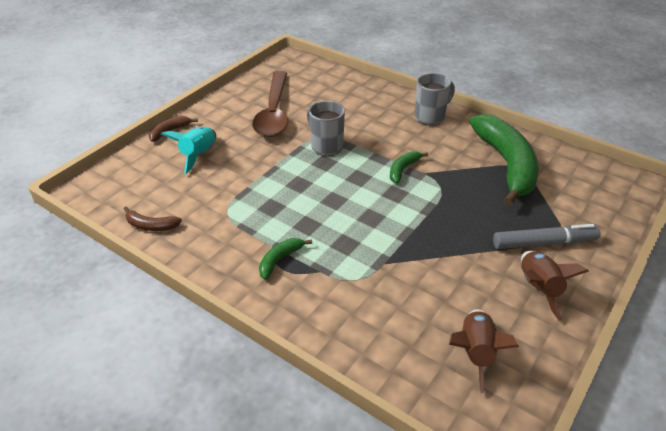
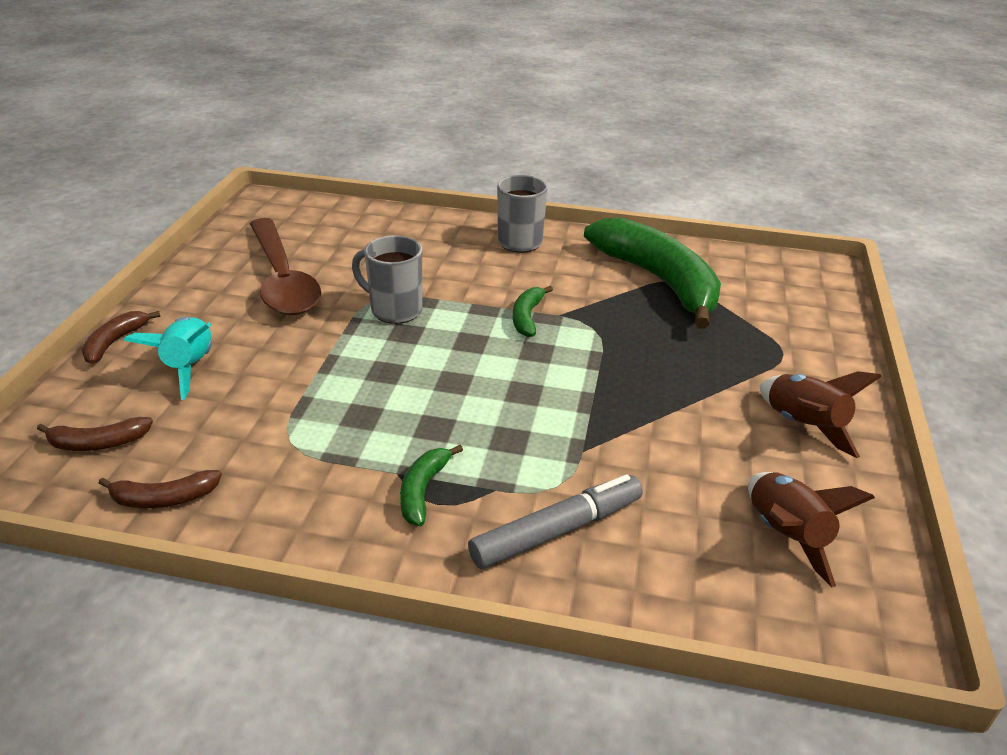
camera: 25 degrees left, 5 degrees down
(135, 187) = (98, 443): none -> brown banana
(544, 243) = (770, 367): grey marker -> grey marker (557, 531)

